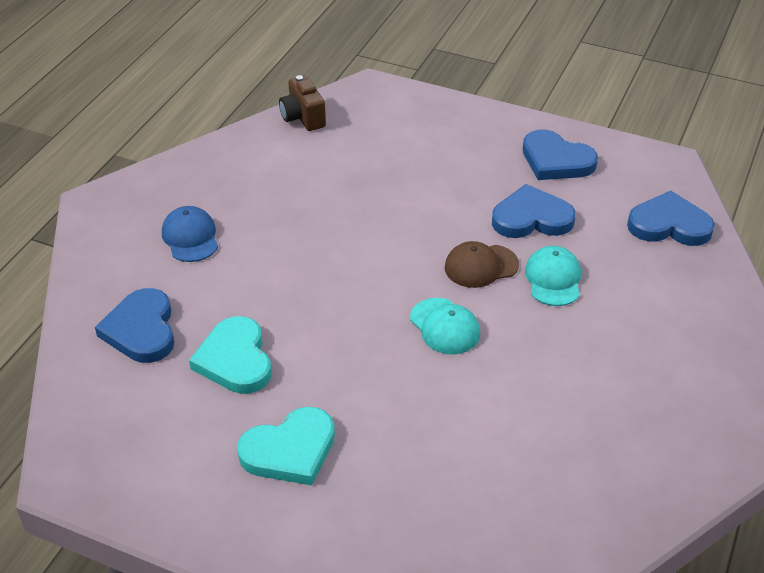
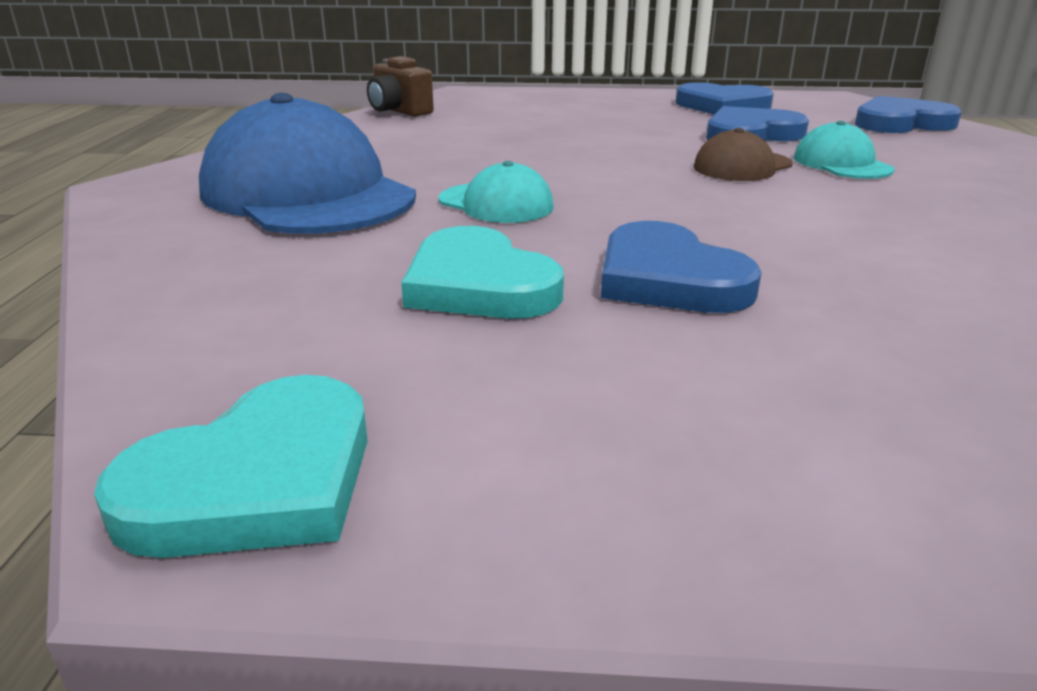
camera: 20 degrees left, 15 degrees down
(141, 330) = (275, 281): blue heart -> blue heart (668, 279)
(190, 237) = (307, 194): blue cap -> blue cap, size x2.10
(290, 450) = (694, 368): turquoise heart -> turquoise heart (257, 480)
(445, 326) = (766, 210): turquoise cap -> turquoise cap (496, 203)

